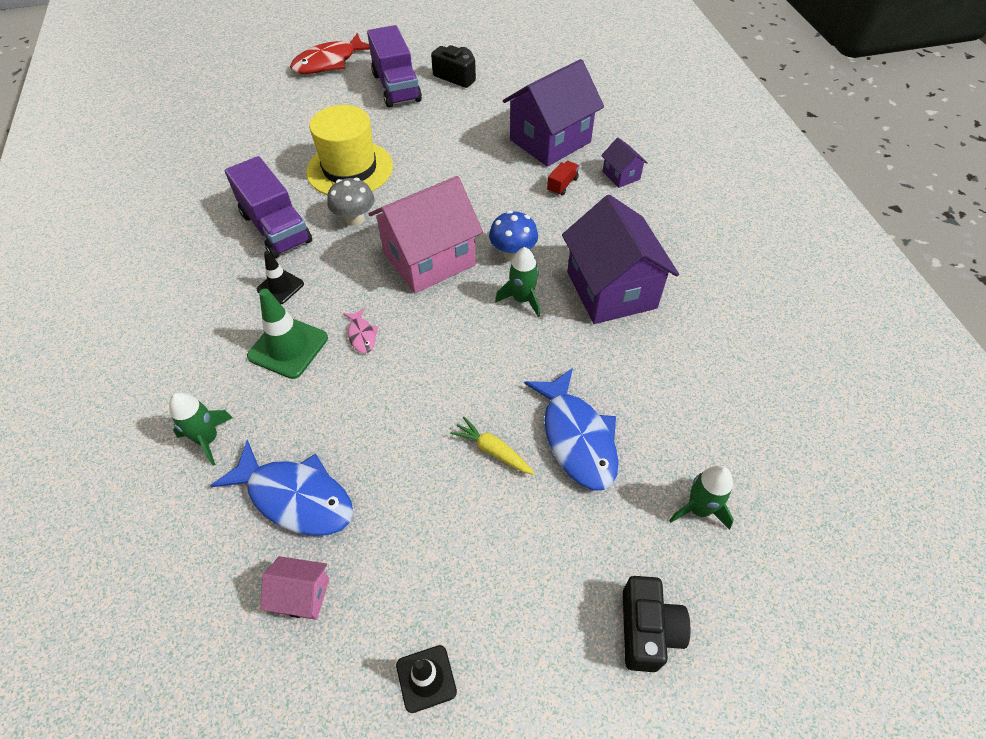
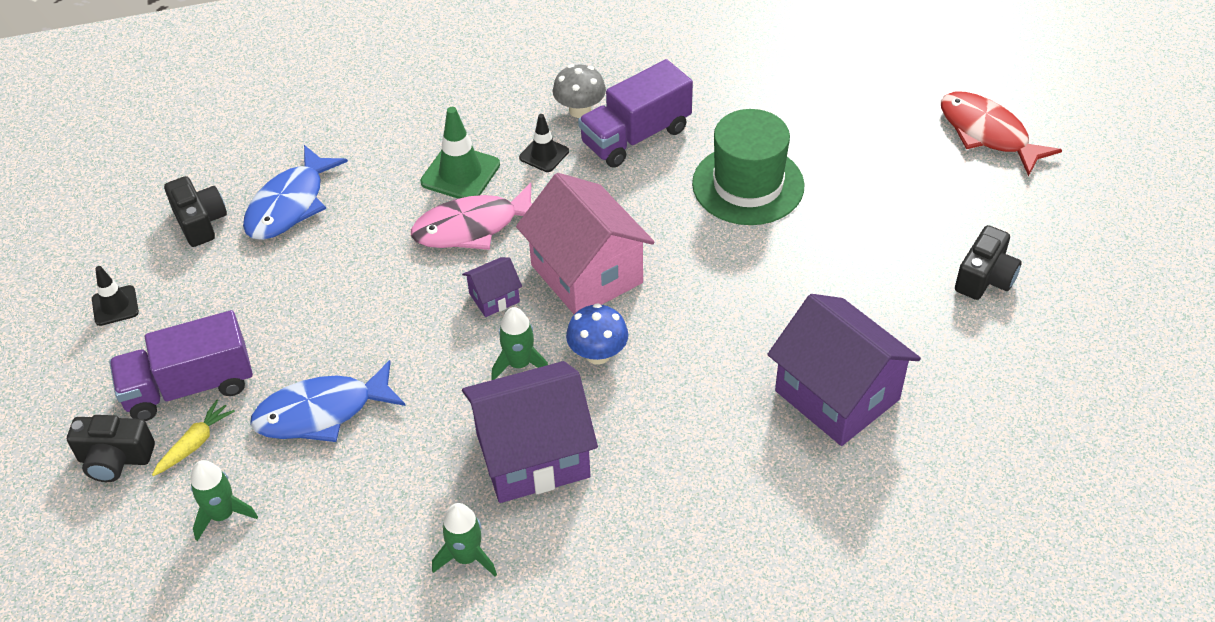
camera: 90 degrees right, 5 degrees down
(208, 439) = (358, 138): green rocket -> green rocket (467, 557)
(302, 595) = (200, 222): pink house -> black camera
(350, 169) = (748, 185): yellow hat -> green hat
(355, 219) = (654, 200): grey mushroom -> grey mushroom (580, 110)
(362, 335) = (472, 227): pink fish -> pink fish, size x2.16
(396, 87) = (940, 212): purple truck -> purple truck (189, 387)
(492, 450) = (316, 342): yellow carrot -> yellow carrot (195, 443)
(562, 185) = (735, 408): red truck -> none
(621, 175) = (764, 481): purple house -> purple house (494, 298)

